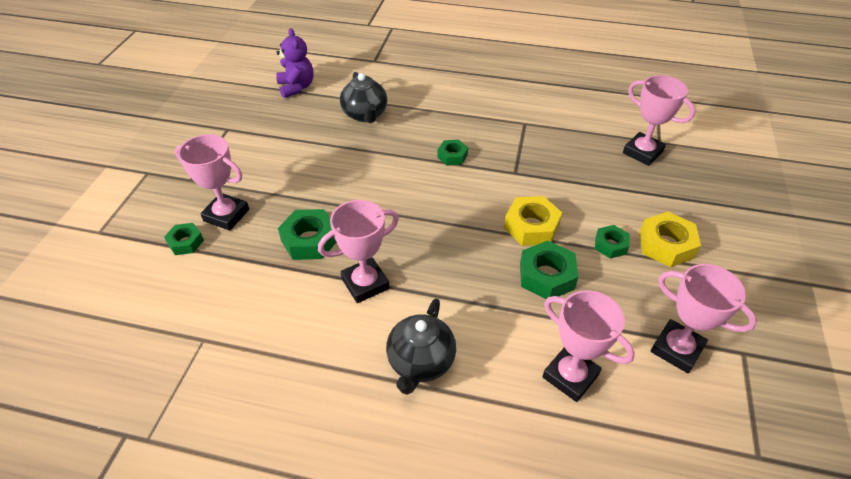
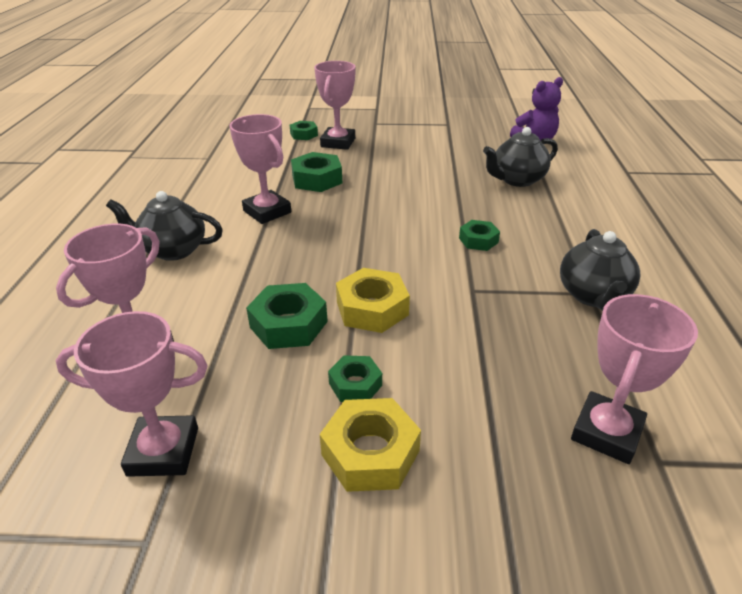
camera: 80 degrees right, 10 degrees down
(528, 123) = (593, 296): none -> black teapot
(676, 349) = (163, 451): pink trophy -> pink trophy turned 60 degrees clockwise

